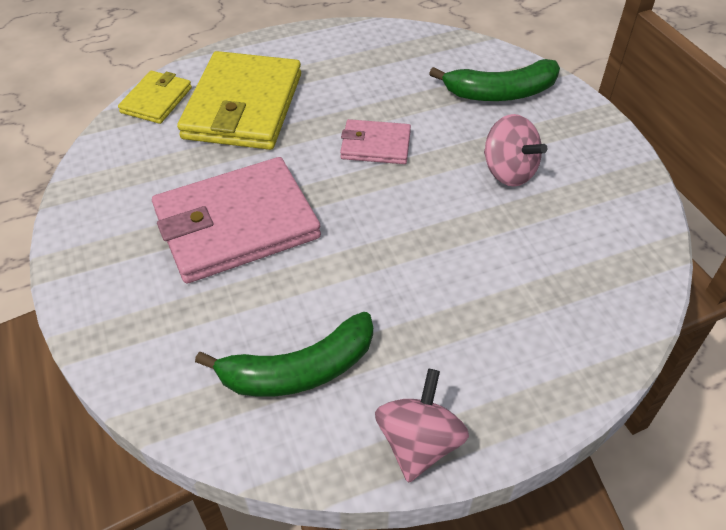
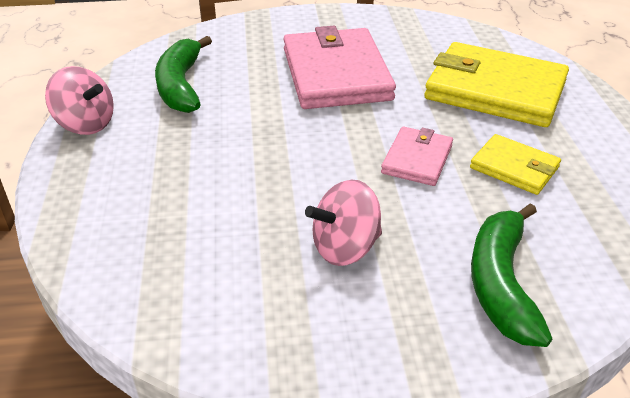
camera: 105 degrees right, 10 degrees down
(156, 100) = (509, 49): yellow wallet -> yellow wallet (514, 168)

